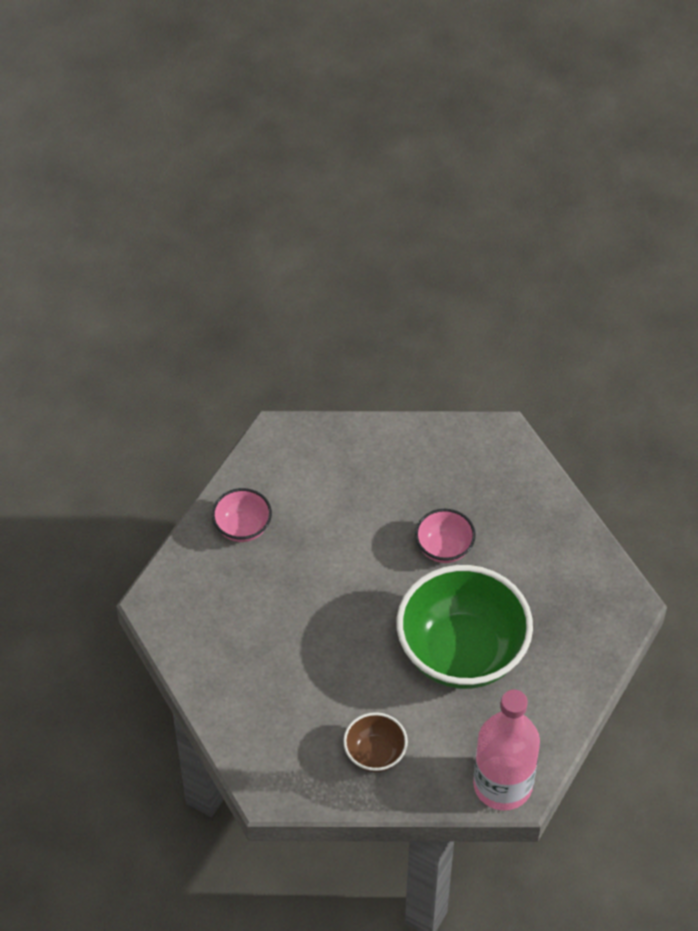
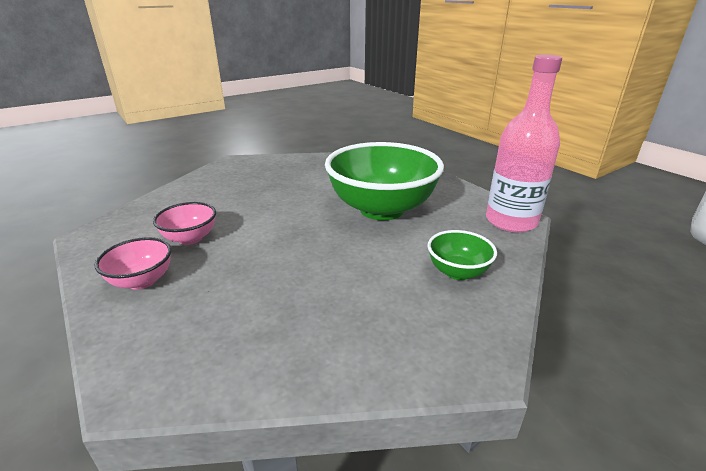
camera: 65 degrees left, 25 degrees down
(375, 753) = (457, 272): brown bowl -> green bowl
(444, 548) = (288, 195): pink bowl -> pink bowl (190, 238)

